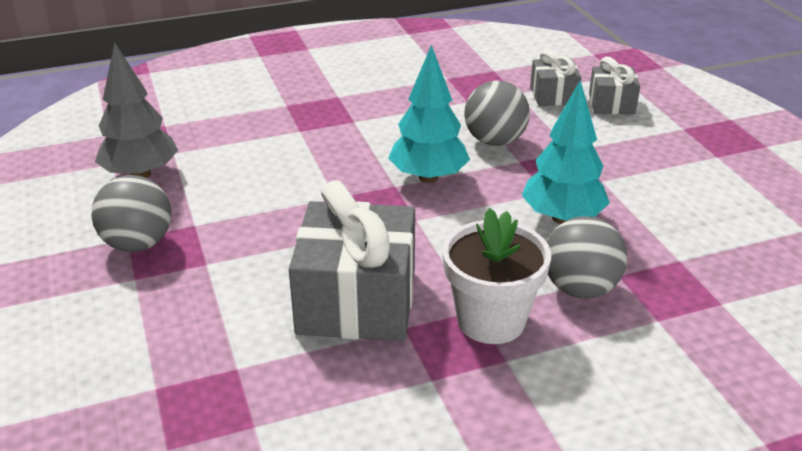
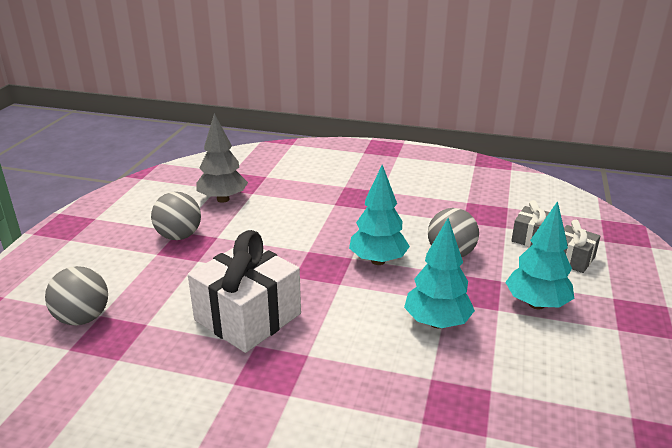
camera: 35 degrees right, 5 degrees down
(357, 301) = (248, 317): grey gift -> white gift
(491, 320) = (310, 366): white flower pot -> none
(580, 288) = (392, 374): grey ball -> grey ball (83, 318)
(629, 161) = (536, 304): none -> turquoise tree

